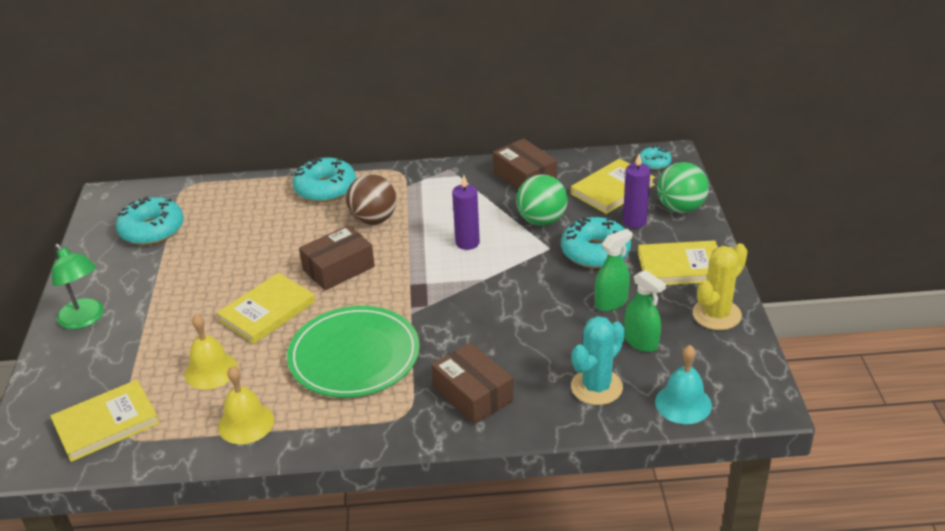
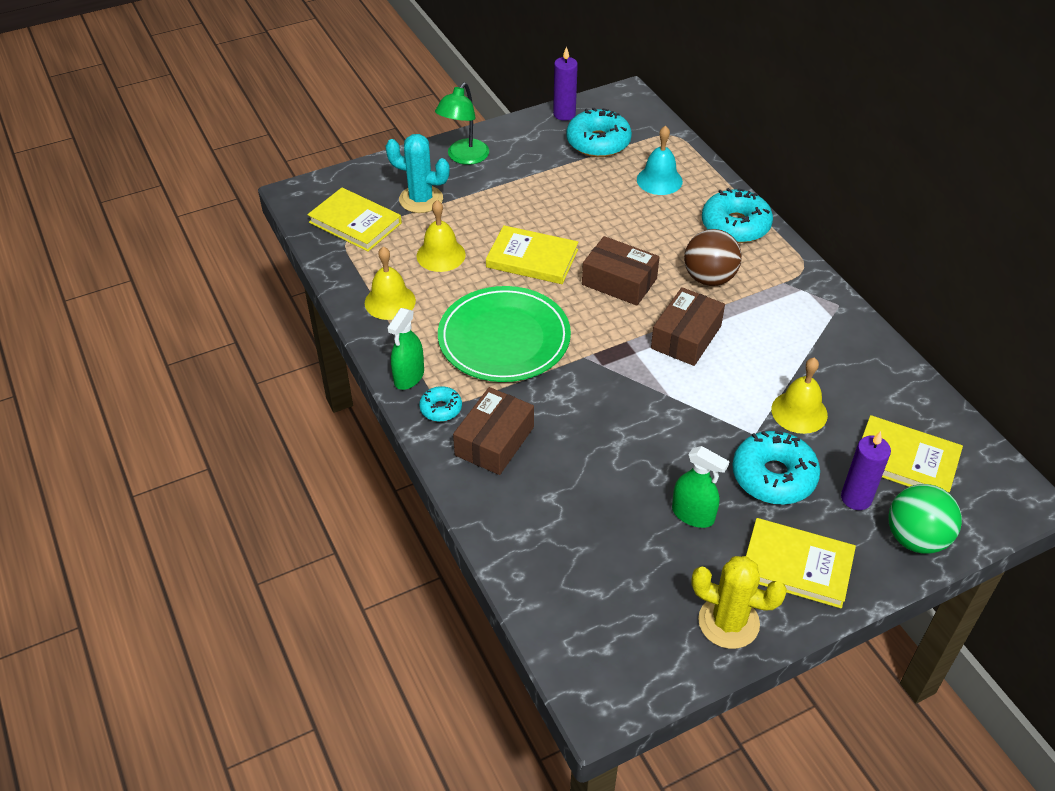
camera: 65 degrees right, 10 degrees up
(467, 243) = (719, 362): purple candle -> purple candle (564, 114)
(525, 177) = (870, 373): brown box -> brown box (686, 337)
(541, 220) = (799, 412): green ball -> yellow bell
(596, 387) = (551, 538): turquoise cactus -> turquoise cactus (421, 199)
(641, 341) = (642, 559): green spray bottle -> green spray bottle (409, 377)
(654, 163) = (994, 487): turquoise donut -> turquoise donut (441, 408)
(680, 267) = (796, 565): yellow book -> yellow book turned 45 degrees counterclockwise
(683, 403) = (562, 622): turquoise bell -> turquoise bell (659, 180)

